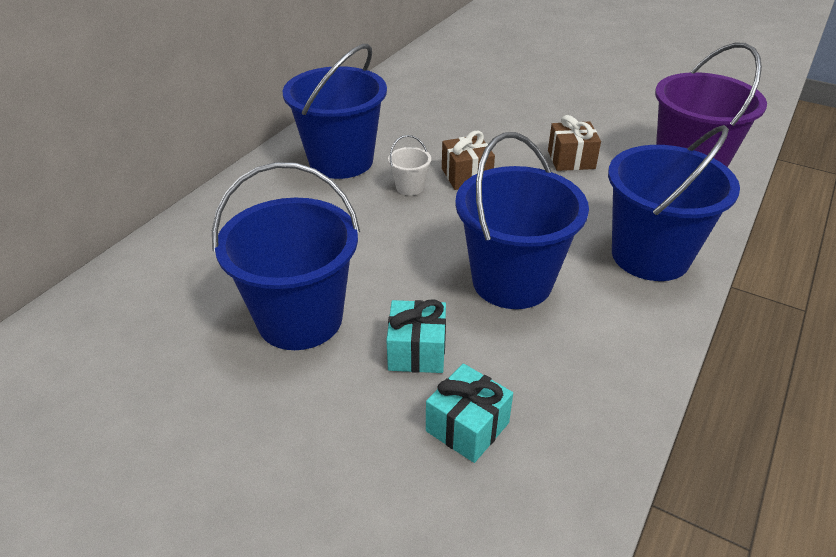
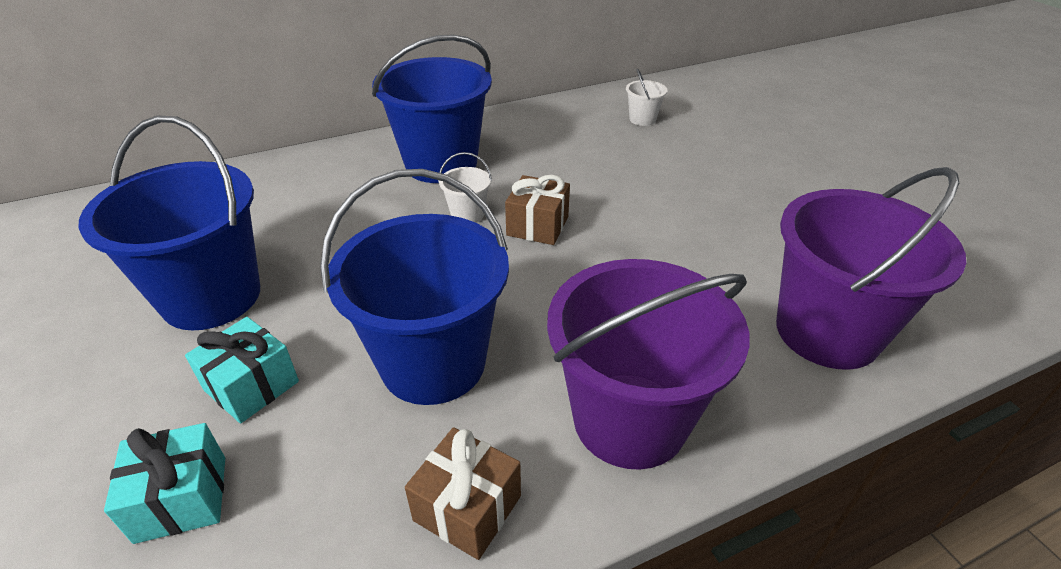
camera: 35 degrees right, 0 degrees up
(443, 80) = (642, 119): none -> white bucket
(571, 159) = (678, 255): brown gift -> brown gift (467, 508)
(650, 256) = (630, 419): blue bucket -> purple bucket

